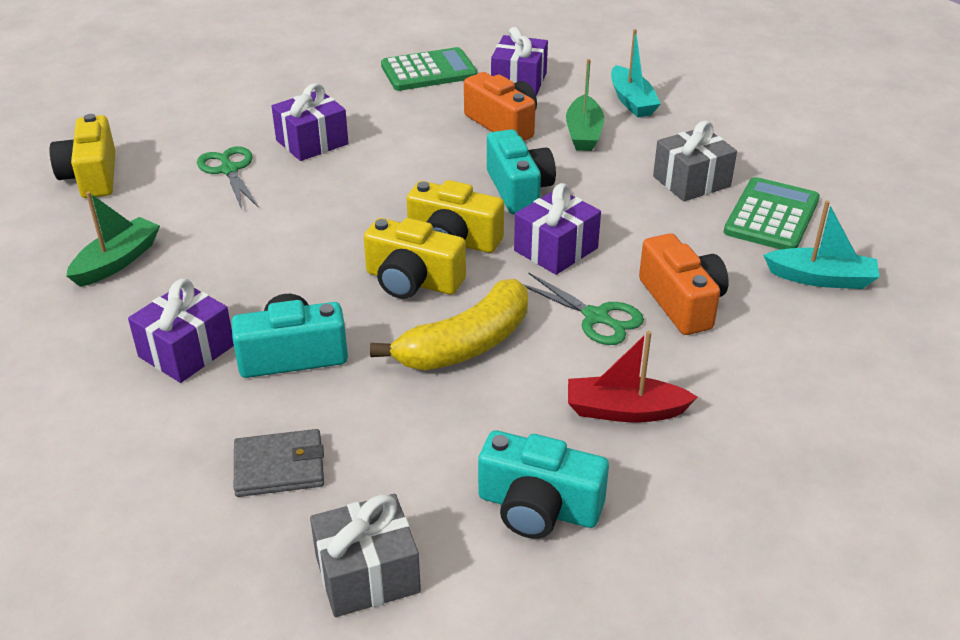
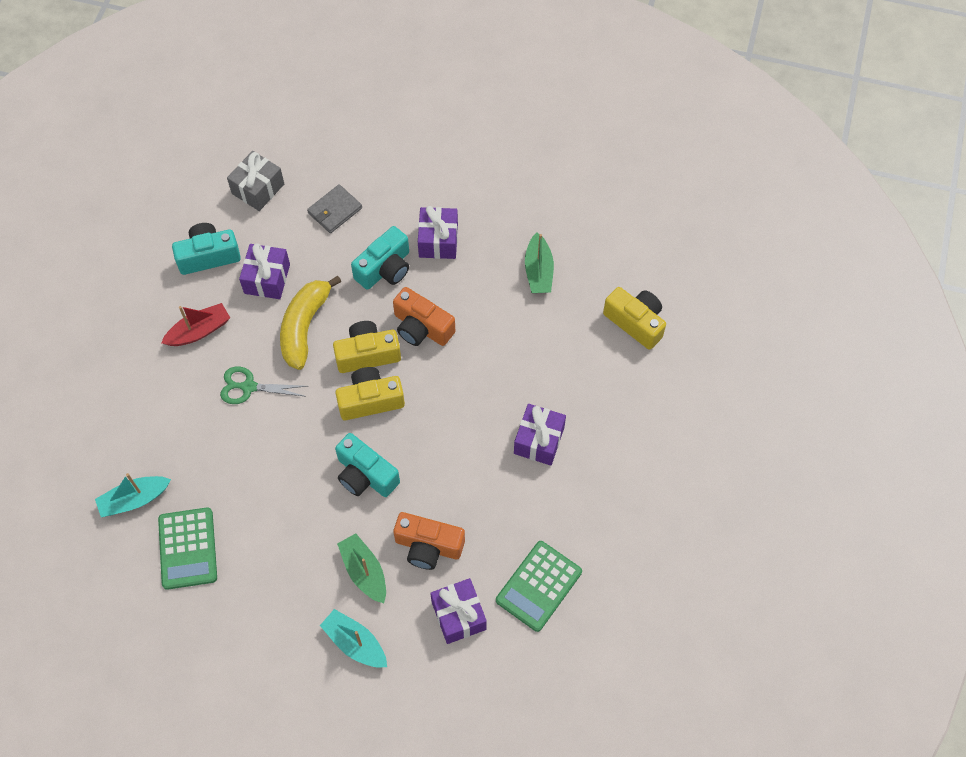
camera: 145 degrees right, 25 degrees up
(229, 170) = (561, 379): green scissors -> none
(556, 249) = (305, 430): purple gift -> purple gift (267, 279)
(682, 302) = (207, 428): orange camera -> orange camera (422, 327)
(691, 181) = (258, 557): grey gift -> none

